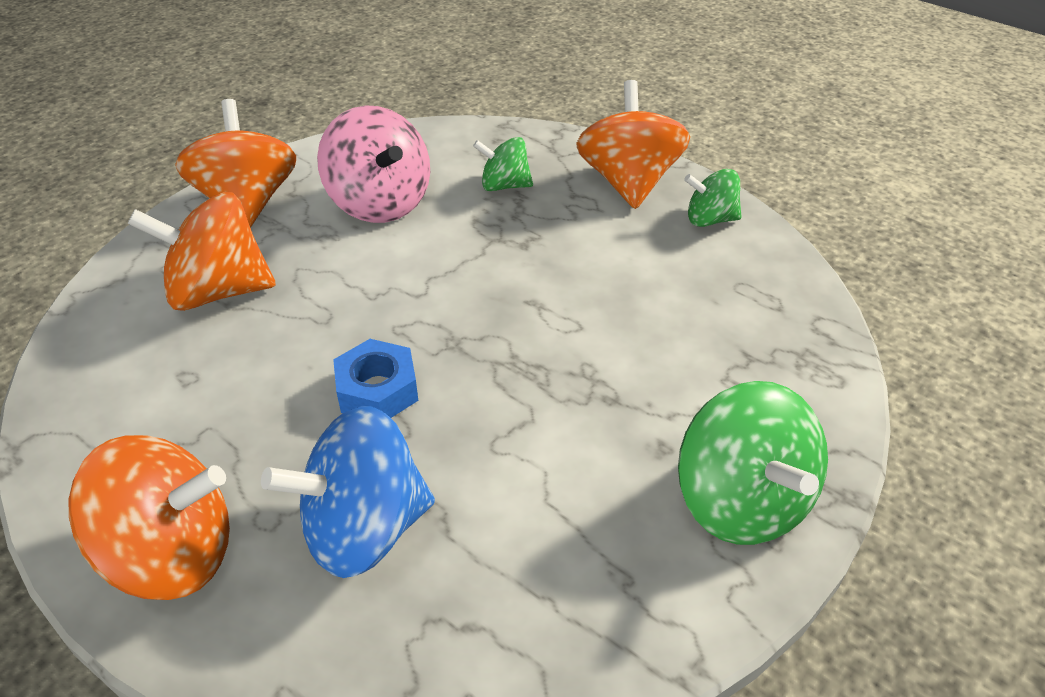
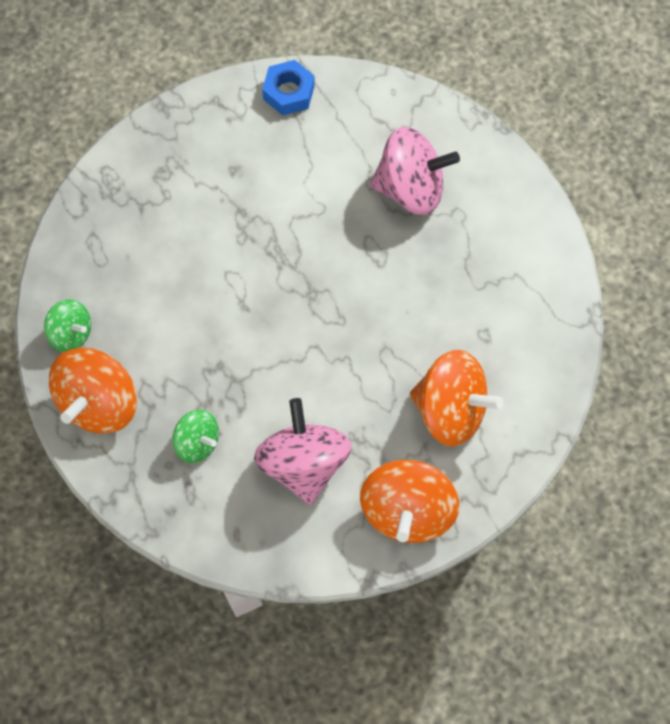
camera: 155 degrees left, 25 degrees up
(172, 553) = (509, 214): orange spinning top -> none
(363, 528) = (411, 188): blue spinning top -> pink spinning top
(377, 390) = (372, 275): blue nut -> blue nut (289, 92)
(741, 501) = (215, 125): green spinning top -> none

